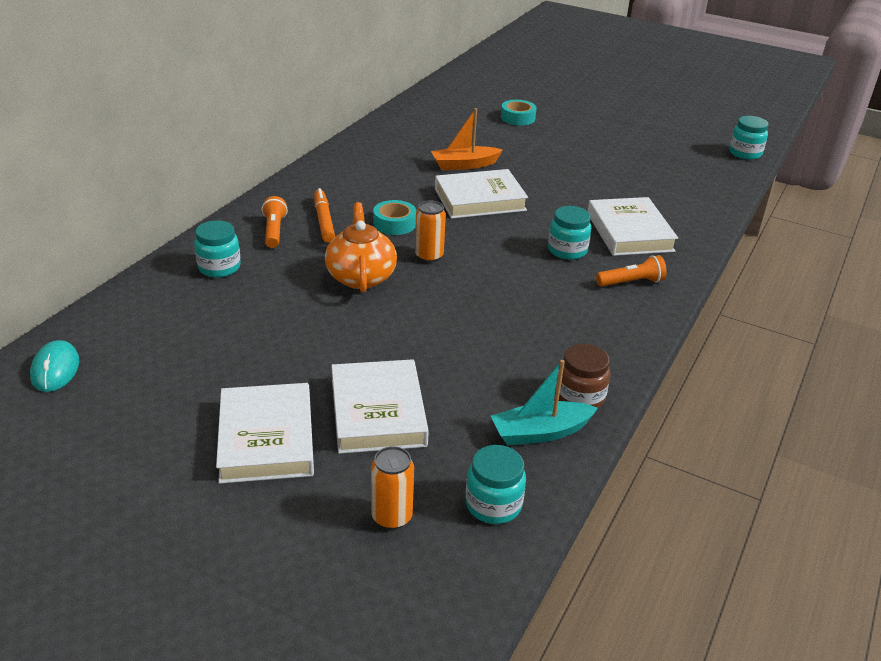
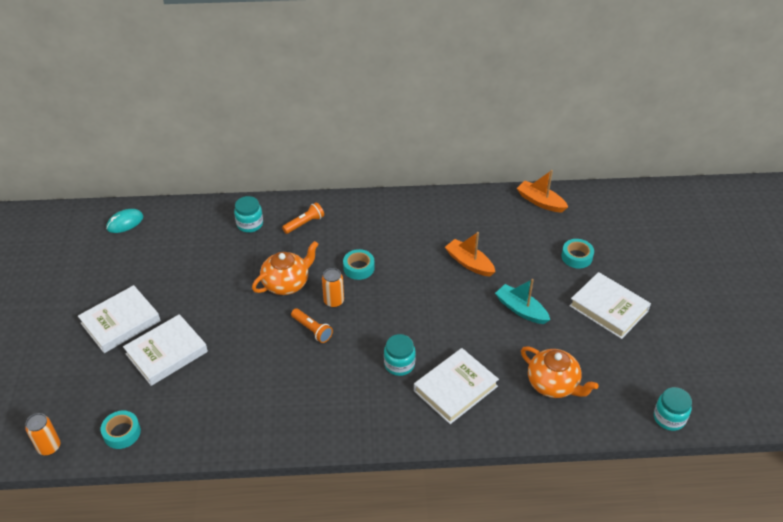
camera: 60 degrees right, 10 degrees up
(324, 220) = (334, 237): orange marker -> none
(392, 517) = (92, 396): orange can -> orange can (49, 447)
(425, 105) = (540, 202): none -> orange boat
(479, 199) = (427, 292): white book -> white book (608, 308)
(493, 505) = (122, 433): turquoise jar -> turquoise tape
(540, 432) = (192, 429): turquoise boat -> turquoise boat (521, 310)
(580, 397) = (236, 434): brown jar -> none
(631, 282) = (386, 414): orange flashlight -> orange flashlight (312, 330)
(666, 184) = (553, 384): none -> orange teapot

